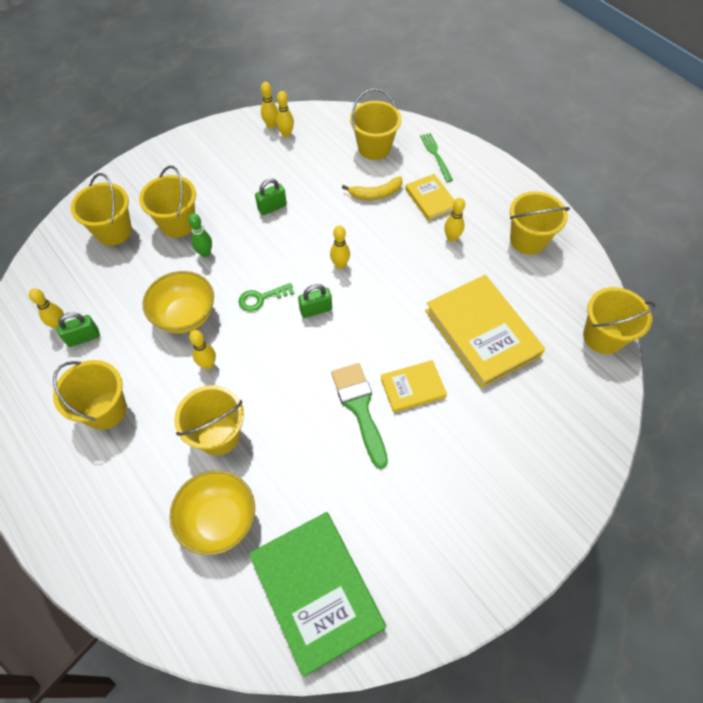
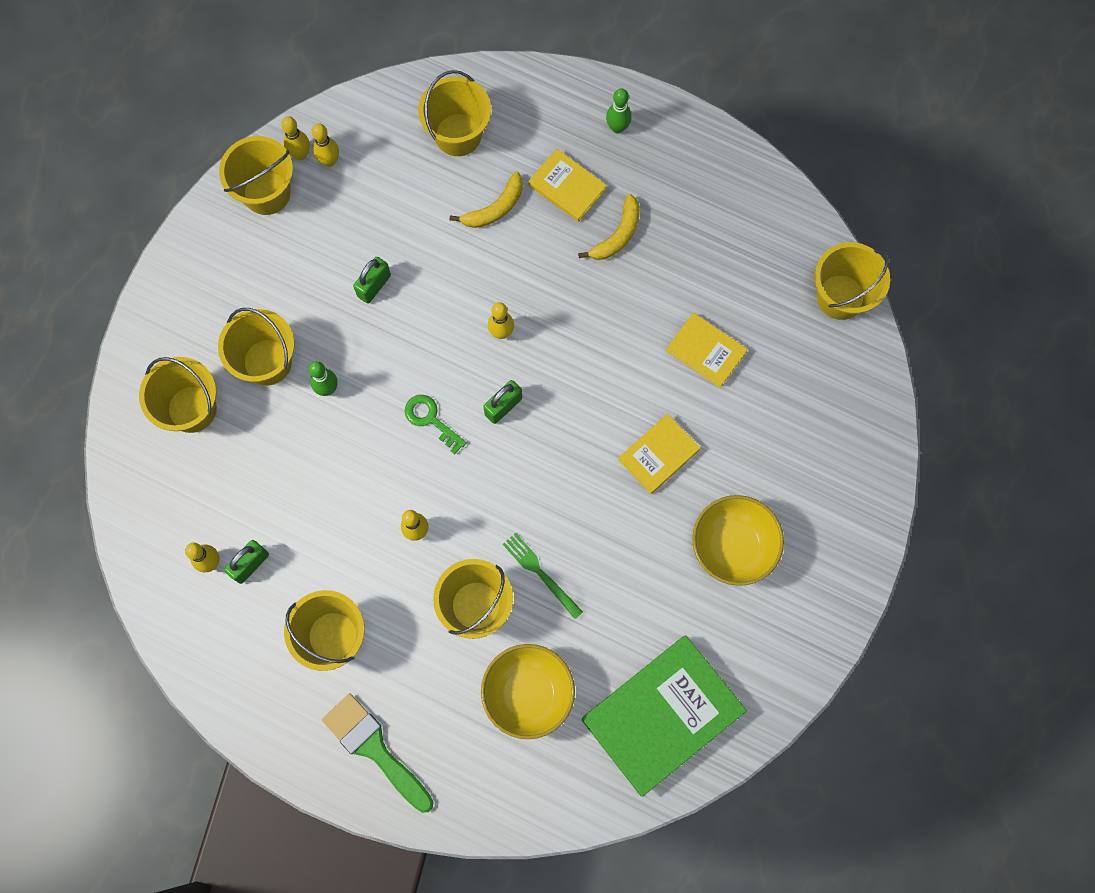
camera: 25 degrees left, 15 degrees up
(185, 316) = (354, 483): yellow bowl -> yellow bowl (732, 546)
(261, 298) = (431, 420): green key -> green key turned 90 degrees clockwise
(316, 591) = (662, 715): green book -> green book turned 75 degrees counterclockwise
(360, 408) = (612, 504): green brush -> green brush (374, 748)
(436, 155) = (543, 113): green fork -> green fork (540, 573)
(451, 238) = (617, 235): yellow bowling pin -> yellow banana
(482, 179) = (617, 127): none -> green bowling pin
(482, 333) = (706, 351): yellow book -> yellow book, size x0.53
(528, 240) = (709, 198): yellow bucket -> yellow bucket (267, 193)

